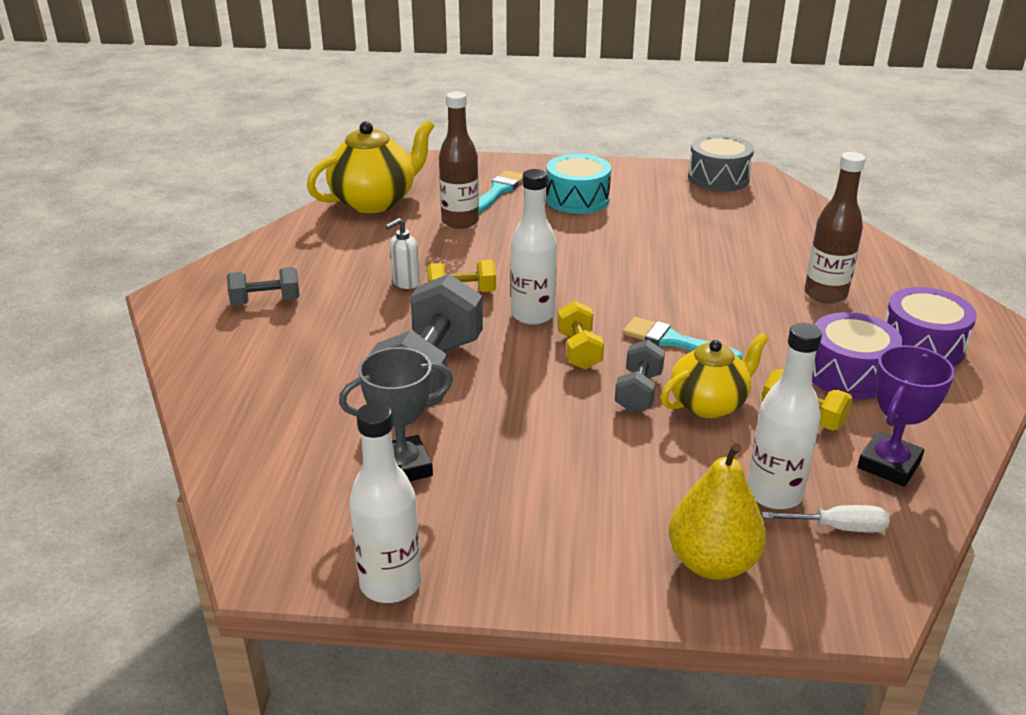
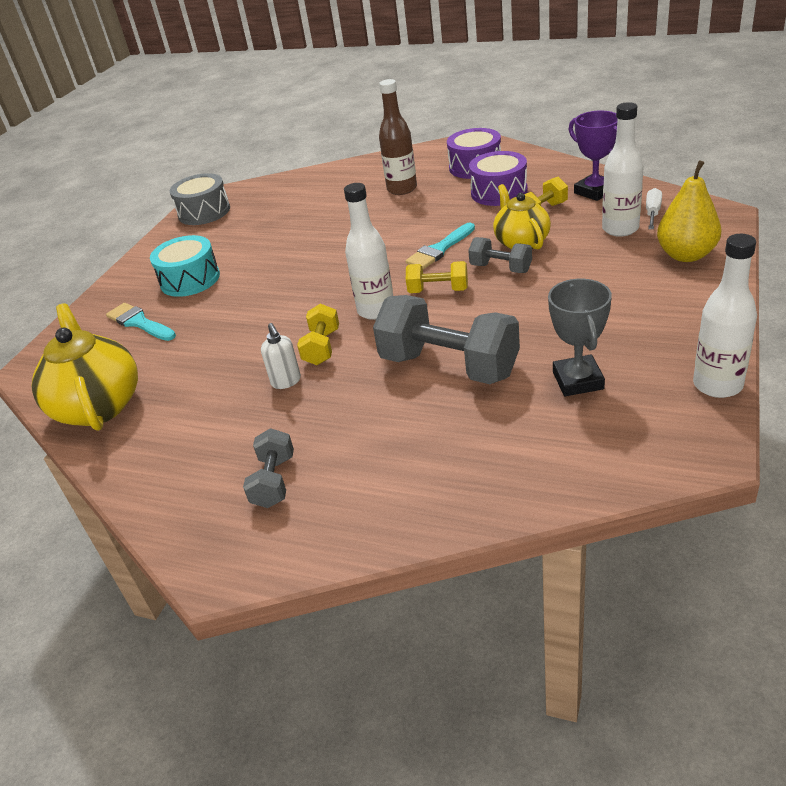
camera: 70 degrees left, 5 degrees up
(460, 221) = (185, 347): brown bottle -> none

